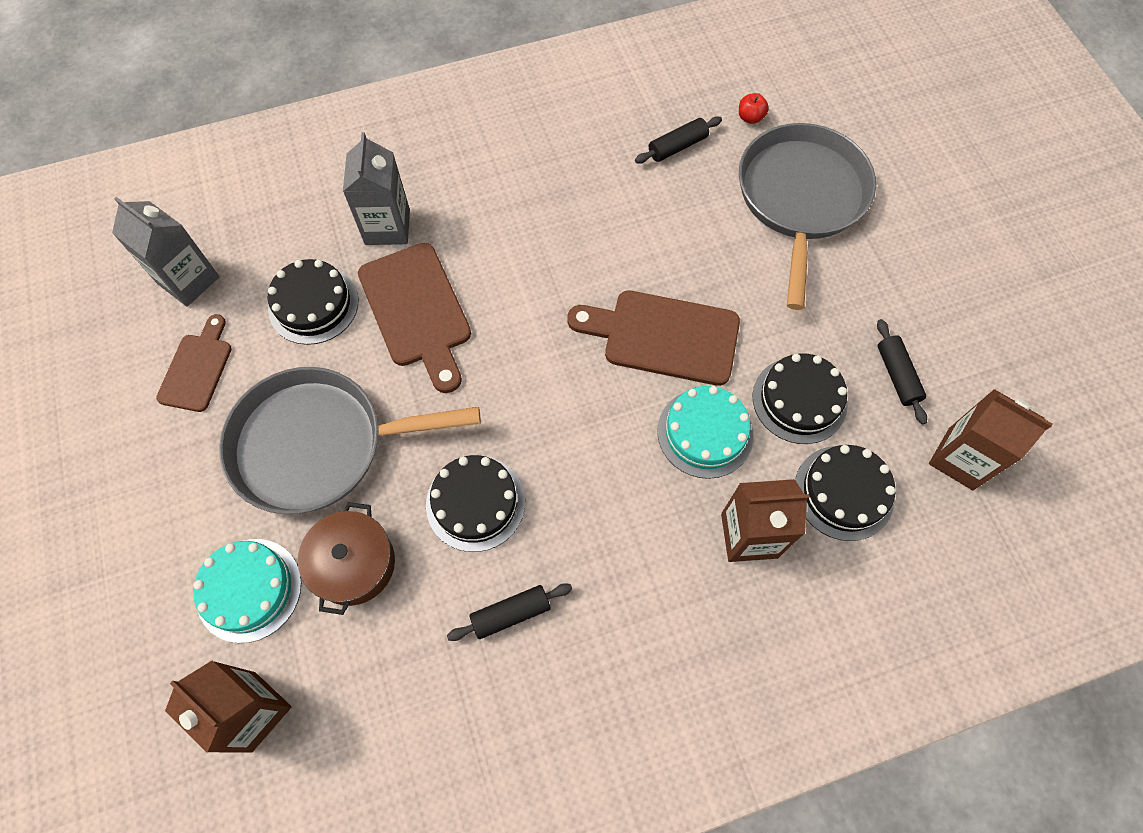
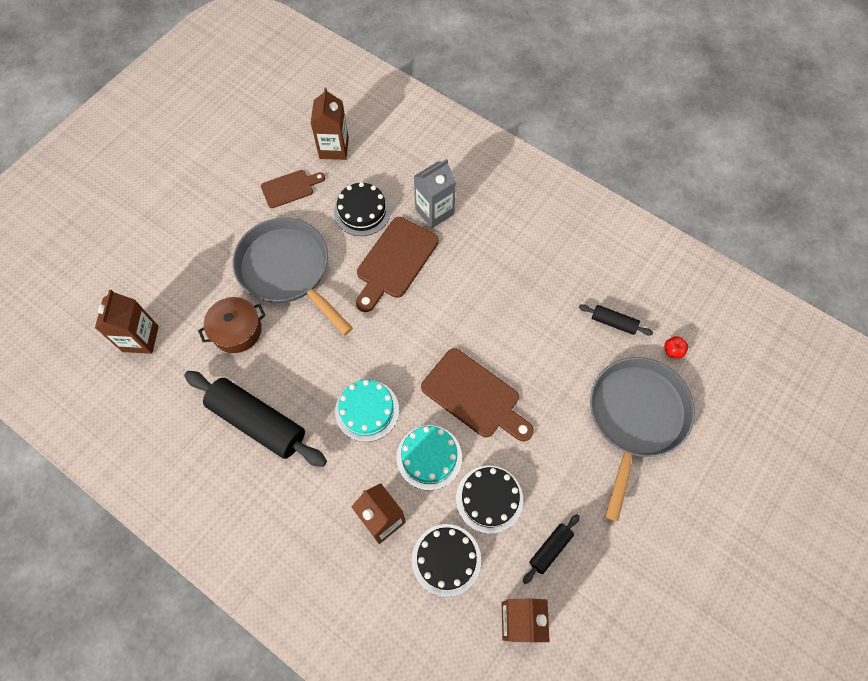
camera: 55 degrees right, 0 degrees up
(188, 280) = (334, 148): grey carton -> brown carton
(249, 590) = (195, 294): turquoise cake -> turquoise cake (367, 410)
(475, 503) = (306, 365): black cake -> none
(511, 613) = (258, 422): black rolling pin -> black rolling pin, size x2.12
(663, 336) = (474, 396): brown cutting board -> brown cutting board turned 150 degrees clockwise
(800, 198) = (635, 417): grey pan -> grey pan turned 45 degrees counterclockwise

